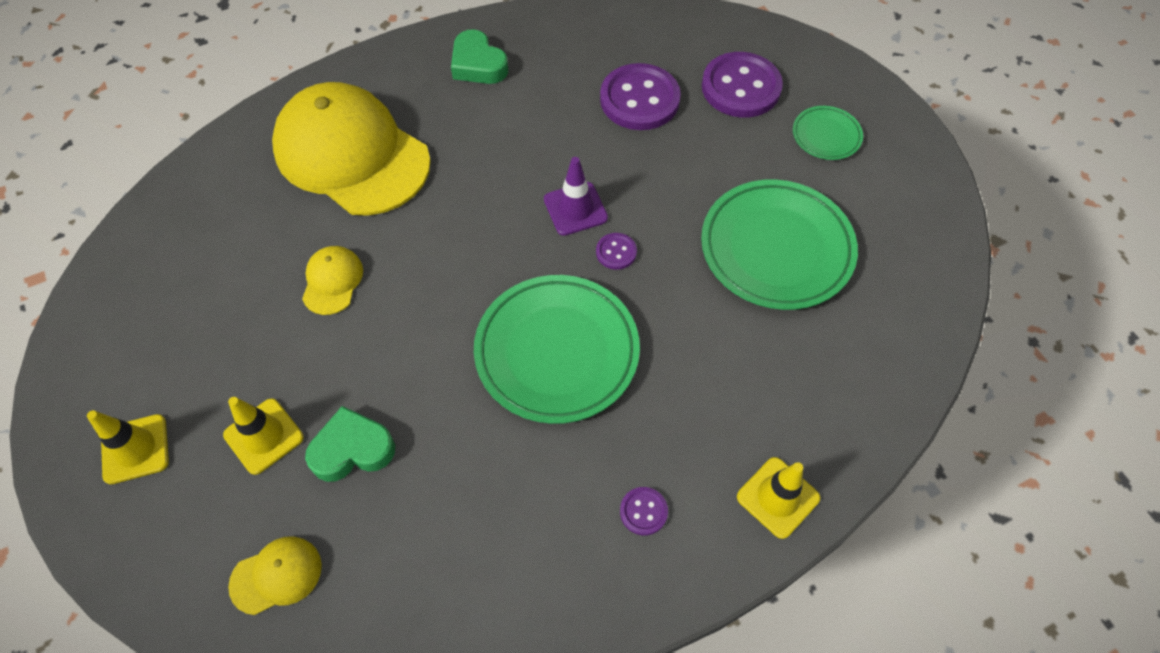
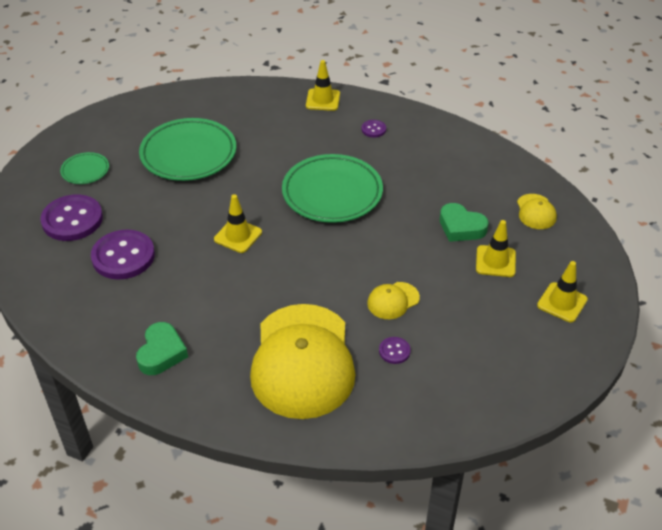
camera: 130 degrees left, 15 degrees down
(276, 575) = (536, 212): yellow cap -> yellow cap turned 120 degrees counterclockwise
(575, 209) = (238, 236): purple traffic cone -> yellow traffic cone
(616, 252) = (250, 205): purple button -> purple button (394, 351)

